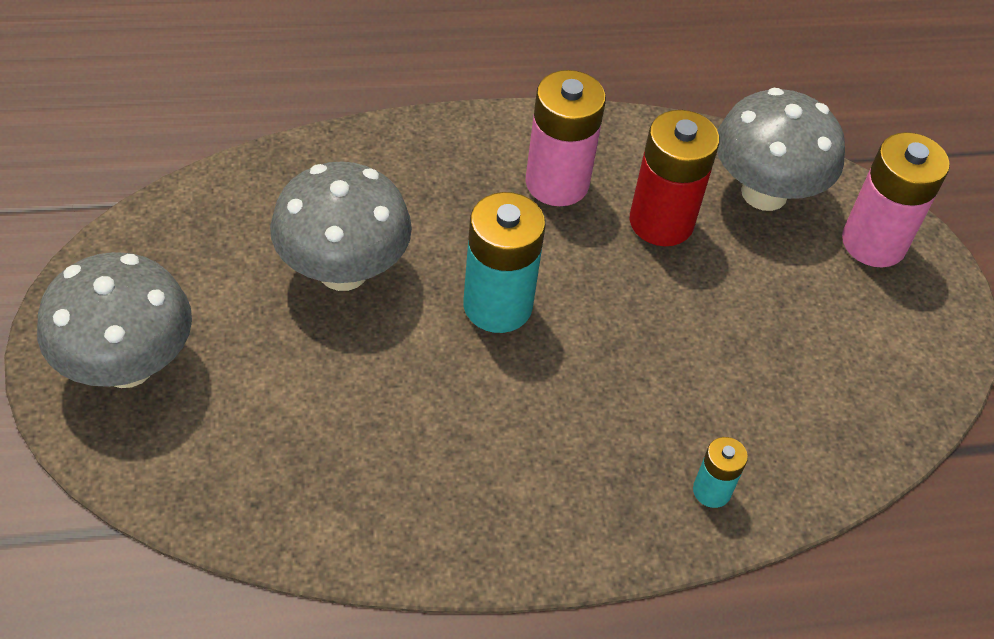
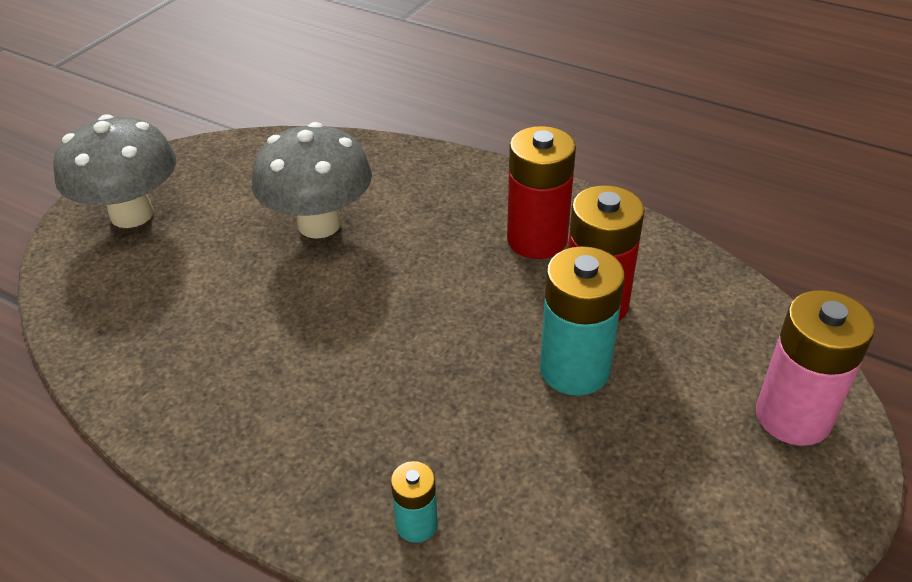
camera: 45 degrees right, 10 degrees down
(497, 305) = (399, 297): turquoise battery -> turquoise battery (574, 369)
(557, 183) = (537, 240): pink battery -> red battery
(764, 193) = (716, 326): grey mushroom -> none

